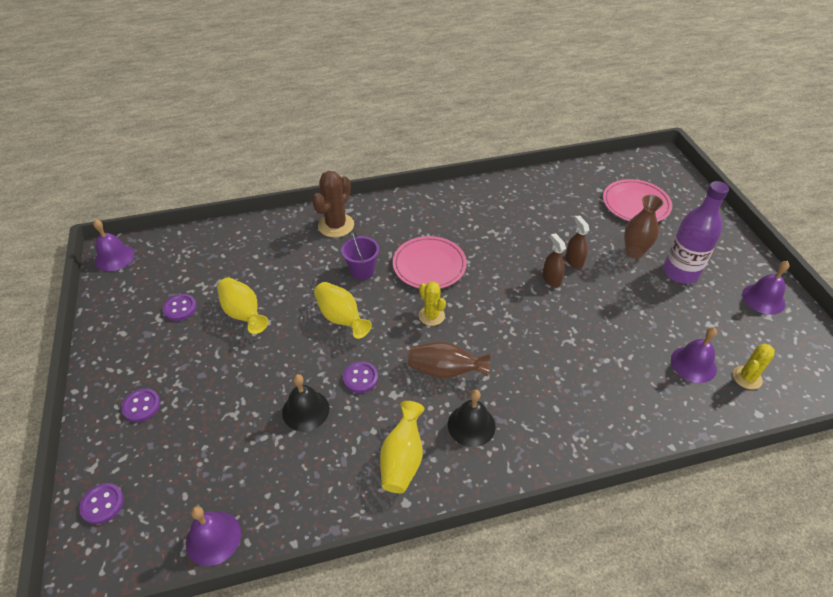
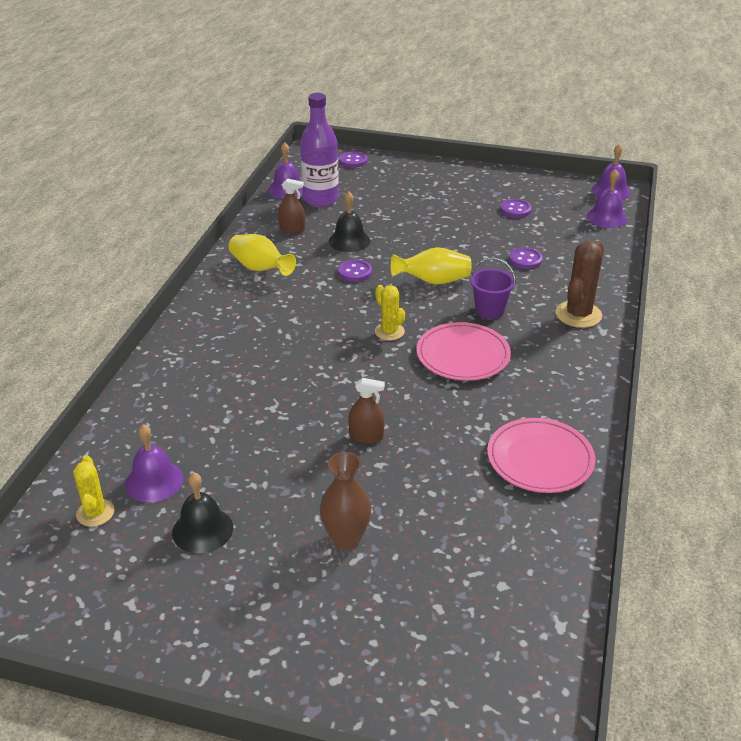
camera: 120 degrees right, 10 degrees down
(141, 406) = (421, 181): purple button -> purple button (525, 260)
(243, 314) = (483, 236): yellow vase -> none
(336, 225) = (578, 314): brown cactus -> brown cactus turned 60 degrees clockwise
(431, 316) = (389, 331): yellow cactus -> yellow cactus turned 60 degrees clockwise
(445, 371) = (318, 316): brown vase -> none
(471, 425) = (251, 309): black bell -> black bell (202, 530)
(574, 261) = (378, 471): brown spray bottle -> brown spray bottle (292, 229)
(636, 204) = (438, 609): pink plate -> pink plate (540, 459)
(680, 272) = (273, 564): purple bottle -> purple bottle (320, 199)
(763, 299) = (156, 622): purple bell -> purple bell (606, 217)

